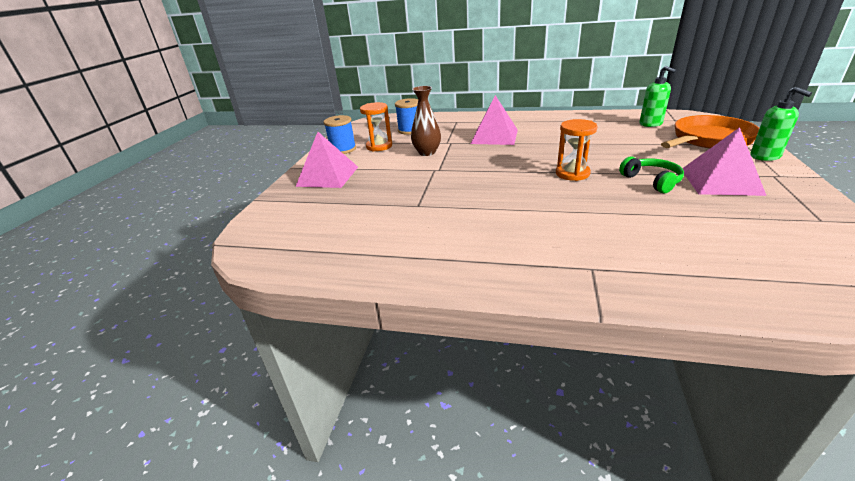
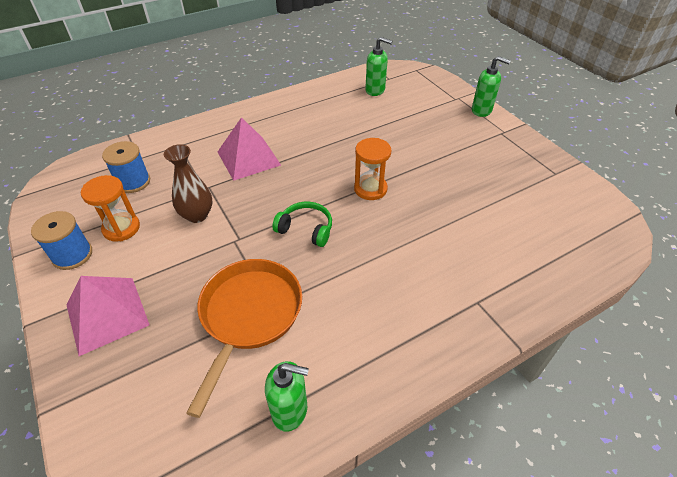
camera: 45 degrees left, 15 degrees up
(363, 256) = (290, 410): none -> green soap dispenser
(652, 181) = (435, 173): green headphones -> green headphones (306, 229)
(709, 140) = (433, 100): orange pan -> orange pan (249, 315)
(720, 181) = (477, 154): pink pyramid -> none

